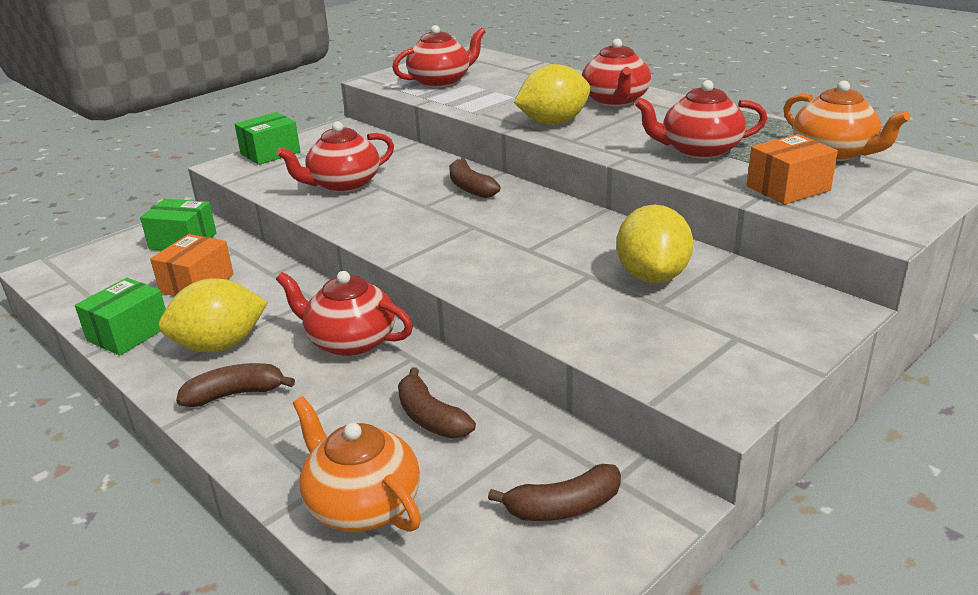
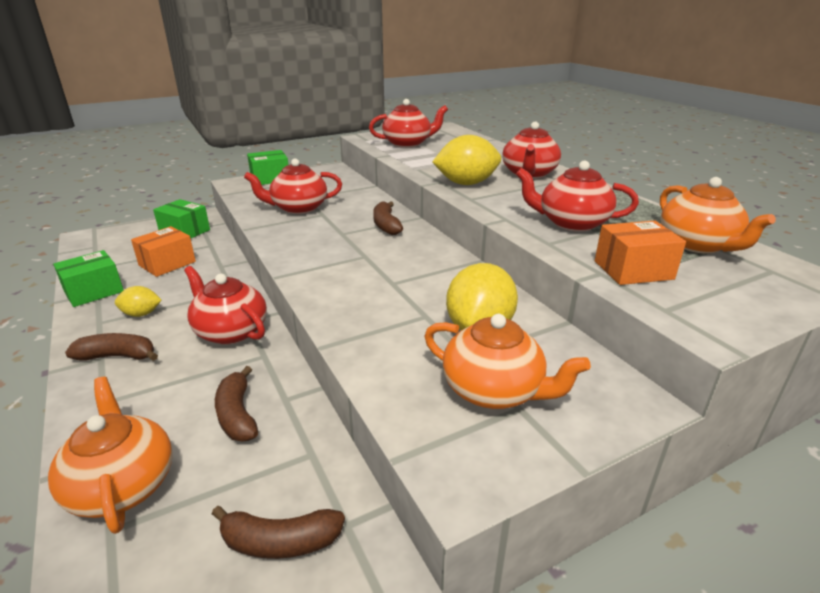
camera: 15 degrees right, 0 degrees up
(220, 345) = (141, 314): yellow lemon -> yellow lemon, size x0.54
(704, 328) = (494, 390): none -> orange teapot

